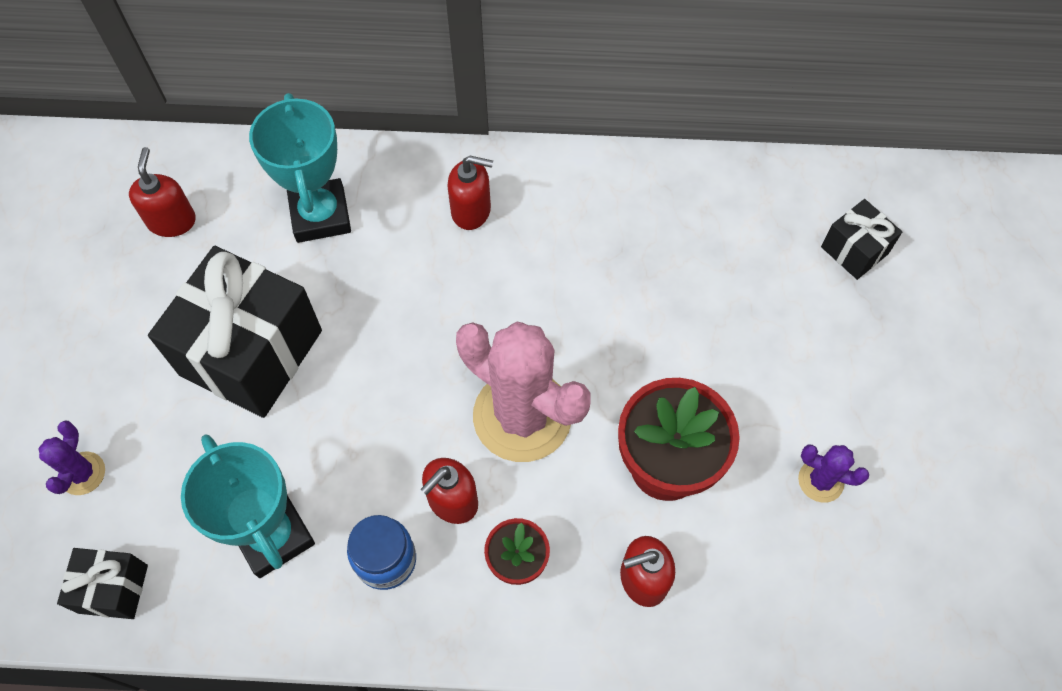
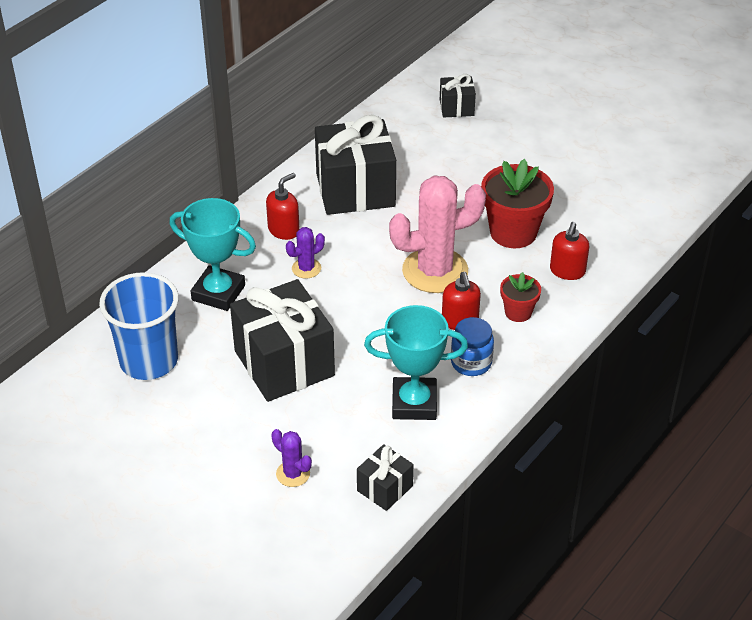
camera: 55 degrees left, 20 degrees down
(172, 221) = (149, 361): red soap dispenser -> blue cup
(600, 238) = (355, 190): none -> black gift
(820, 480) = (570, 185): purple cactus -> purple cactus (306, 268)

